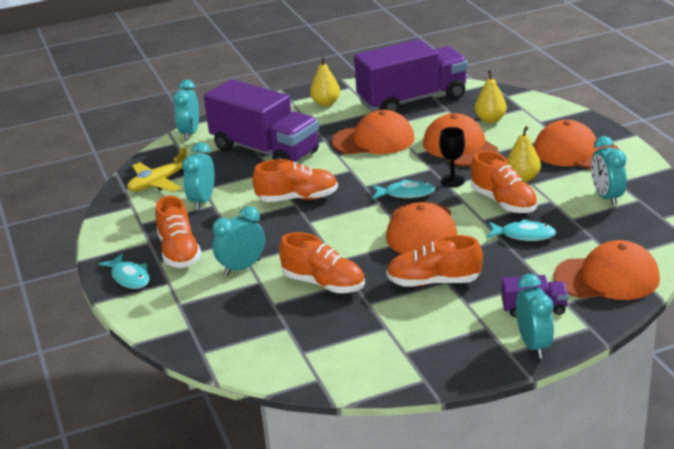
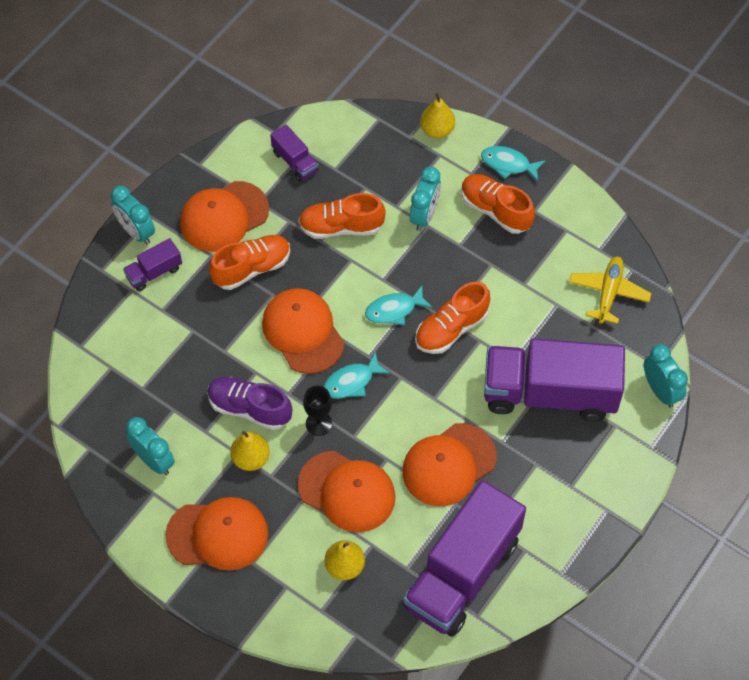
camera: 145 degrees right, 30 degrees up
(202, 201) = (539, 285): turquoise clock -> none
(321, 346) = (295, 162): none -> purple truck
(325, 103) = (560, 521): yellow pear -> yellow pear (437, 130)
(503, 202) = (249, 408): orange shoe -> purple shoe
(524, 235) = (206, 365): turquoise fish -> turquoise fish (394, 310)
(607, 277) = (109, 336): orange cap -> orange cap (224, 217)

